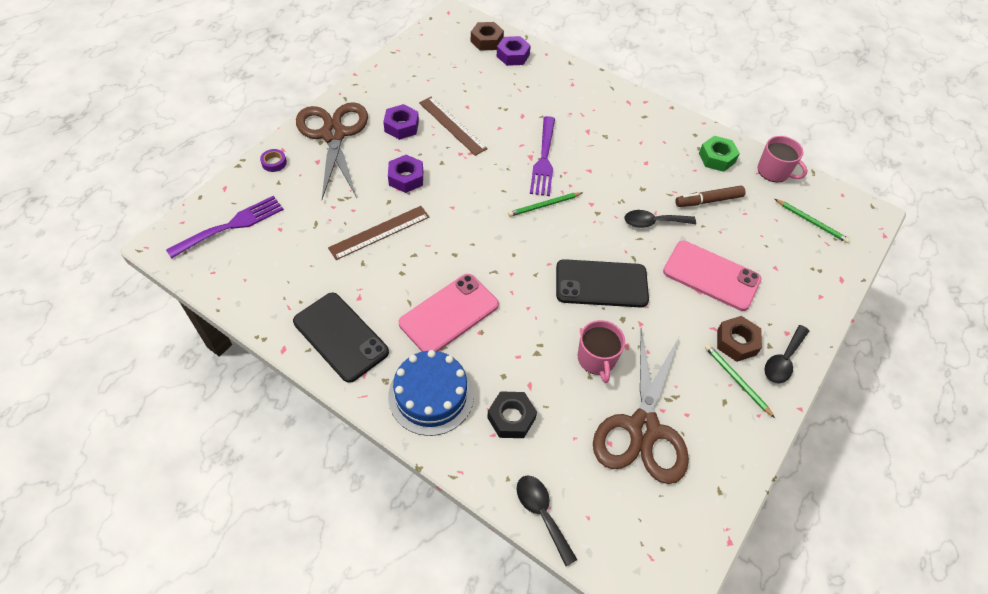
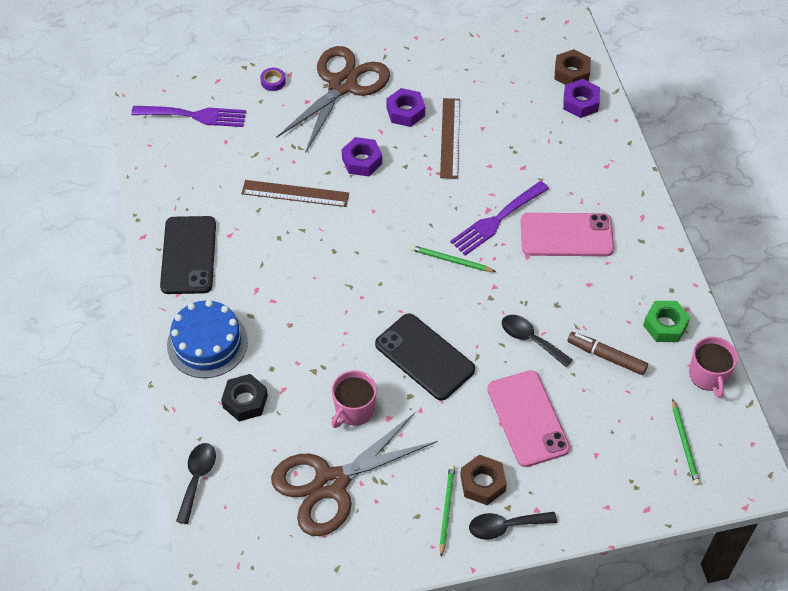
camera: 45 degrees right, 0 degrees up
(449, 314) = (281, 294): pink phone -> pink phone (566, 235)

